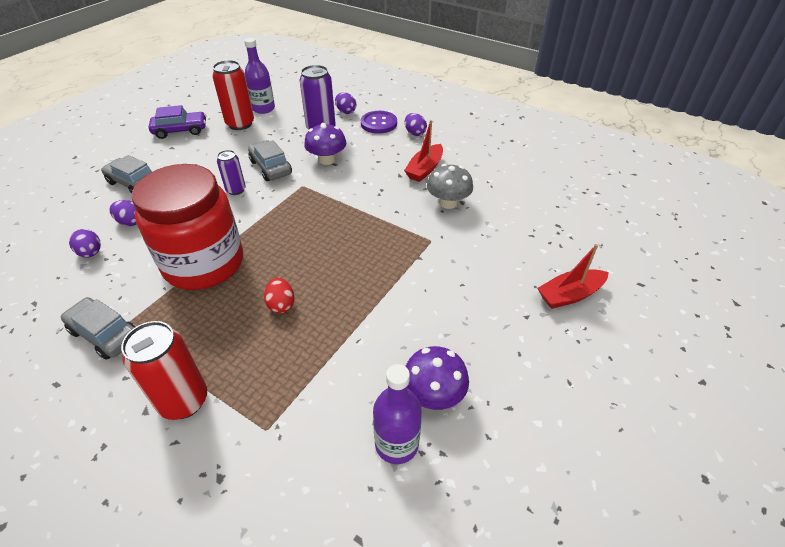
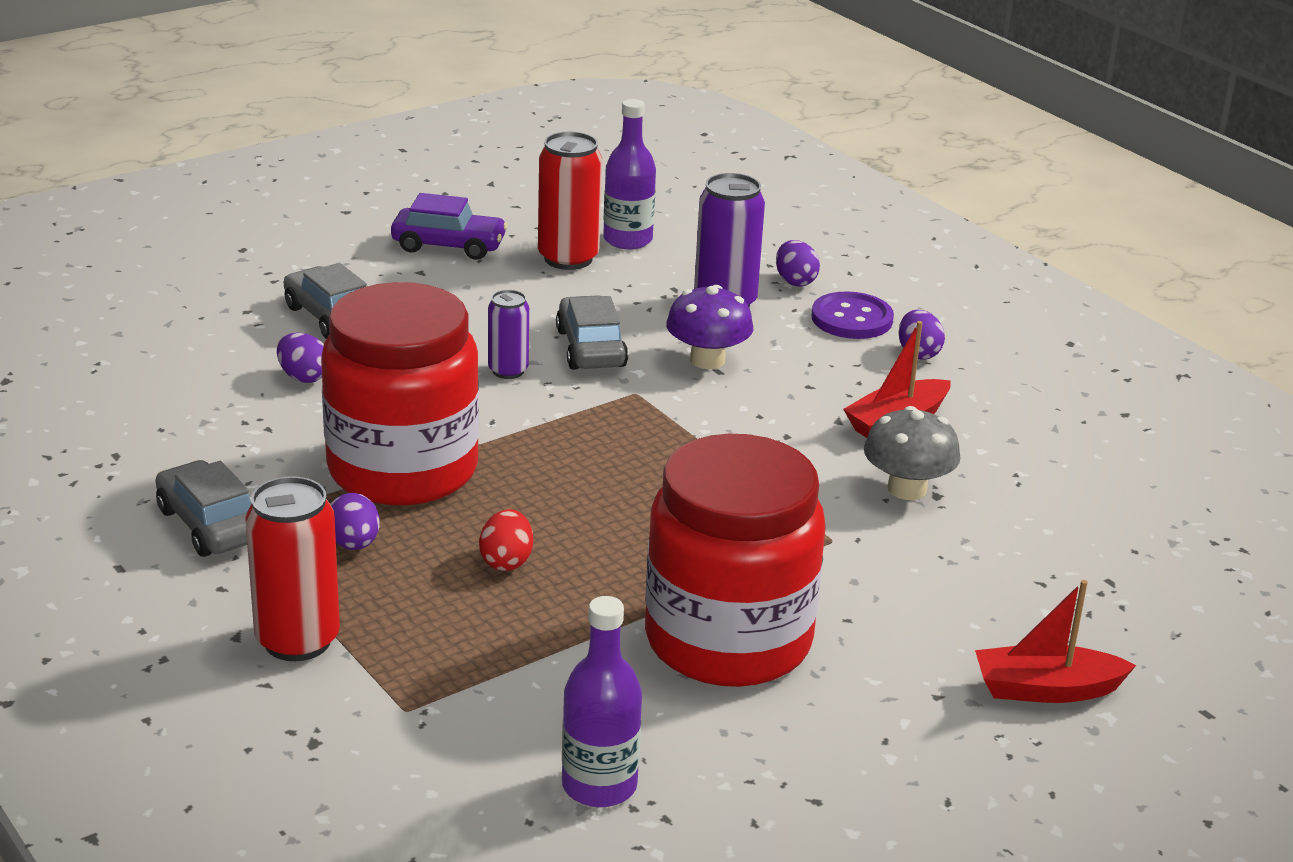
camera: 20 degrees right, 15 degrees down
(91, 253) = (224, 407): purple egg -> purple egg (354, 544)
(414, 317) = (728, 641): none -> red jar
(433, 394) = (696, 747): purple mushroom -> none

